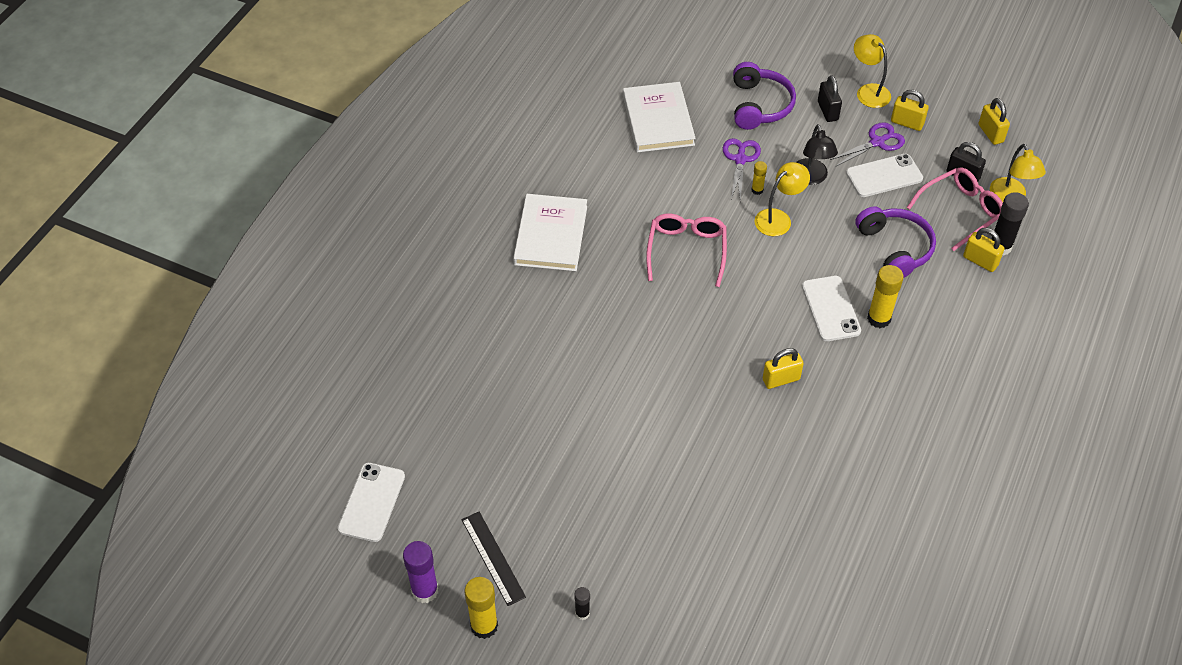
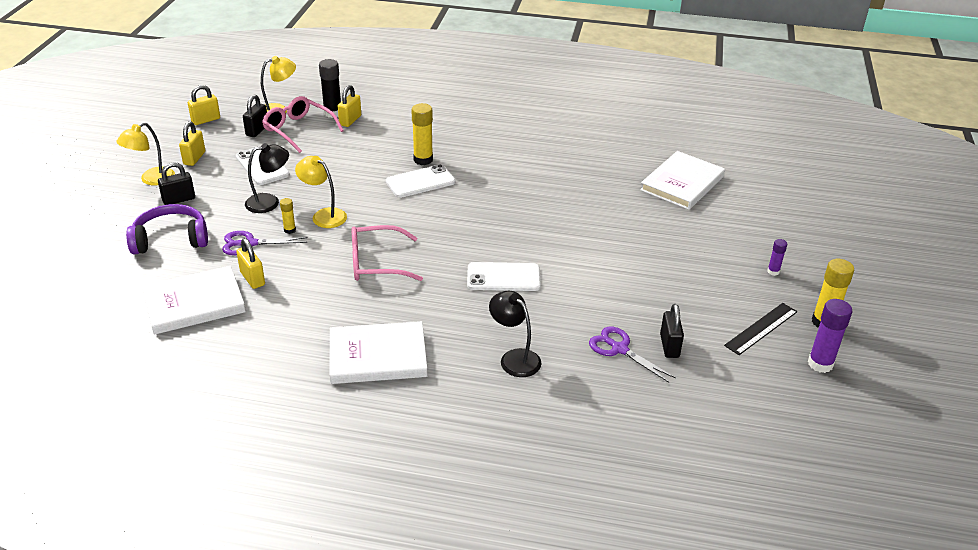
camera: 105 degrees left, 15 degrees down
(371, 502) = (761, 421): white phone -> white phone (503, 277)
(494, 463) = (669, 346): none -> black padlock
(517, 332) = (514, 358): none -> black lamp
(582, 613) = (773, 271): black glue stick -> purple glue stick
(781, 379) = (503, 199): yellow padlock -> yellow padlock (252, 278)
(784, 583) = (682, 183): none -> white book
(877, 142) = (220, 171): purple scissors -> purple scissors (619, 349)
(895, 248) = (346, 156): purple headphones -> none

